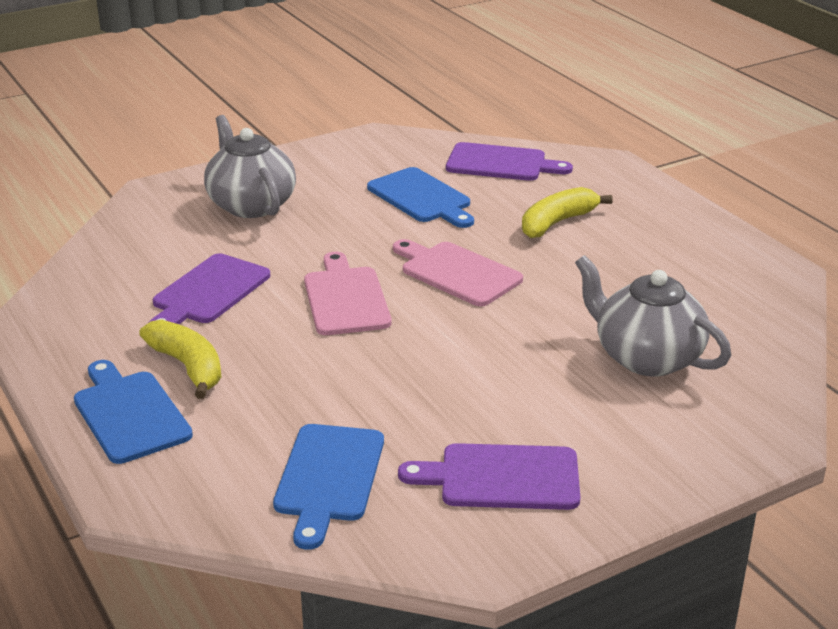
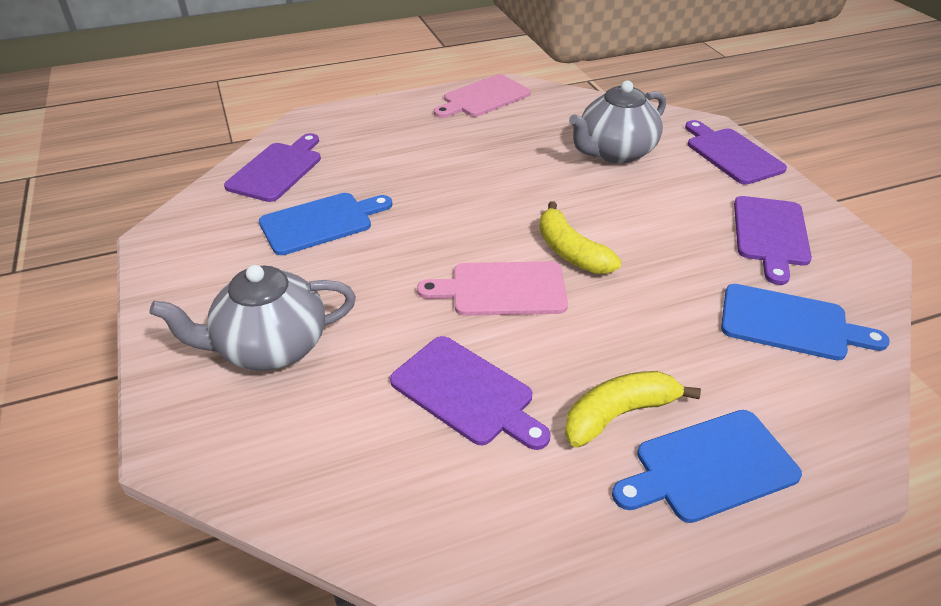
camera: 80 degrees left, 10 degrees up
(457, 272) = (472, 219): pink cutting board -> pink cutting board (483, 98)
(557, 222) = (404, 158): yellow banana -> yellow banana (570, 251)
(697, 457) = (731, 154): none -> purple cutting board

